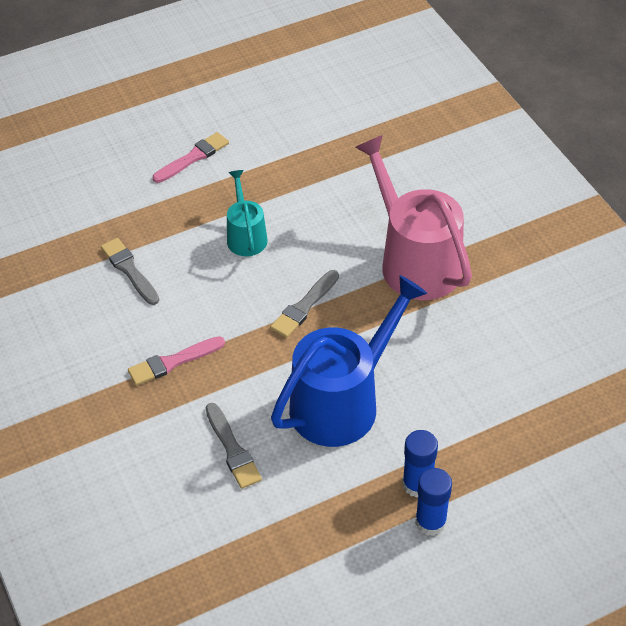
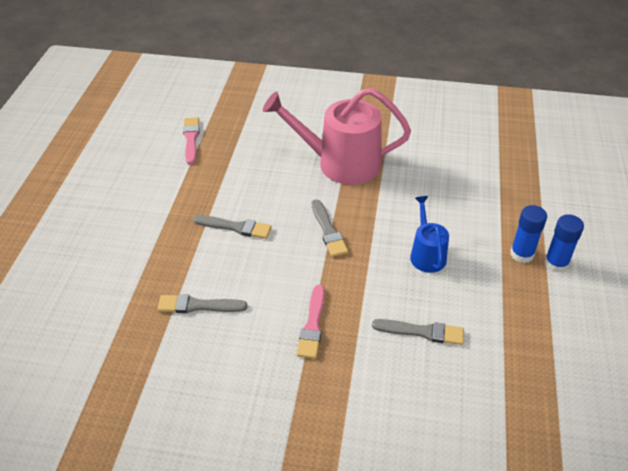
camera: 55 degrees left, 5 degrees down
(193, 157) = (130, 216): pink brush -> pink brush (191, 139)
(246, 236) = (235, 227): turquoise watering can -> grey brush
(342, 402) = (427, 254): blue watering can -> blue watering can, size x0.52

